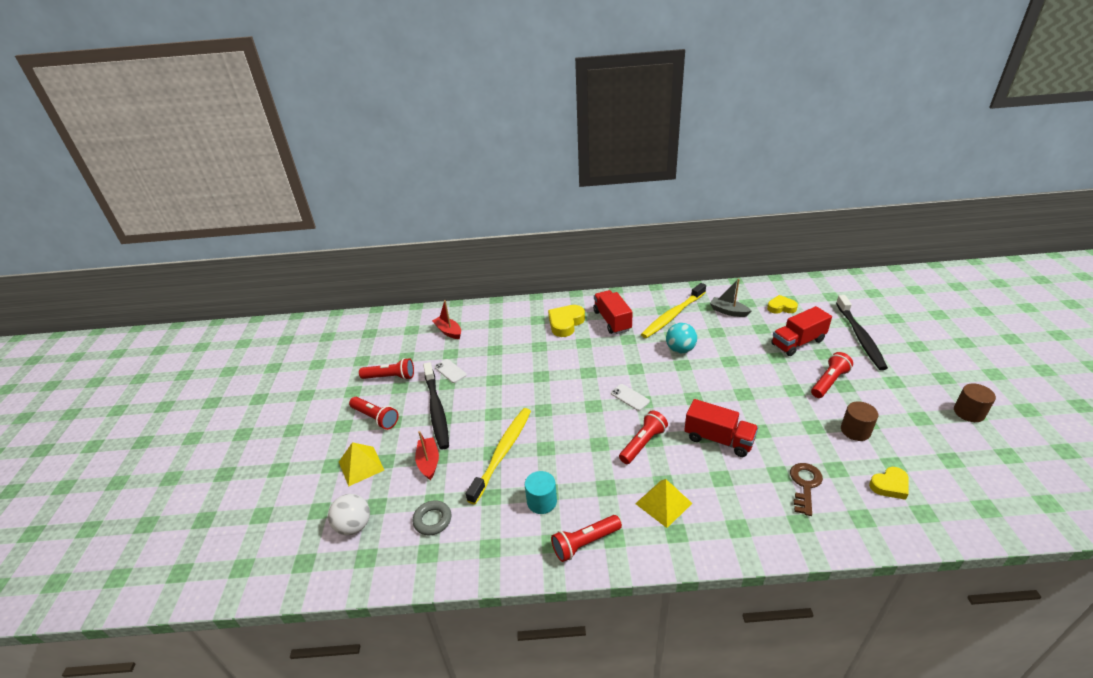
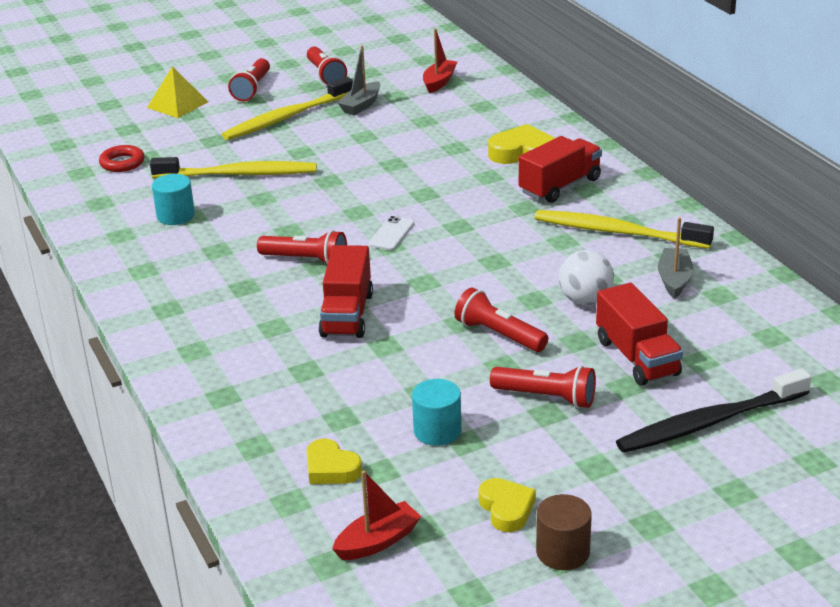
camera: 65 degrees right, 5 degrees down
(354, 526) = (98, 127): white ball -> white ball (585, 300)
(429, 462) = (201, 137): red boat -> red boat (378, 541)
(432, 520) = (122, 163): grey ring -> red ring
(436, 410) = (286, 118): black toothbrush -> yellow toothbrush
(450, 371) = (361, 105): white phone -> grey boat
(585, 543) = (128, 254): red flashlight -> red flashlight (499, 335)
(663, 503) = (210, 292): yellow pyramid -> none
(680, 349) = (531, 253): turquoise ball -> none
(781, 307) = (734, 330): yellow heart -> yellow heart (506, 509)
(798, 342) = (637, 357): red truck -> red truck turned 150 degrees counterclockwise
(805, 485) = (294, 394): brown key -> none
(855, 430) = (437, 431): brown cylinder -> turquoise cylinder

